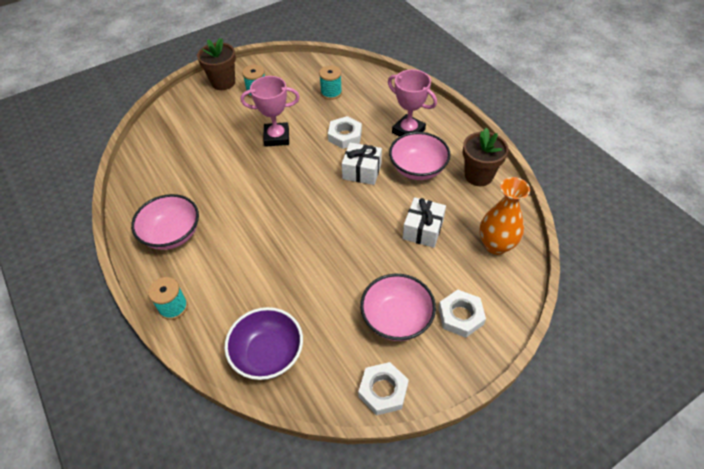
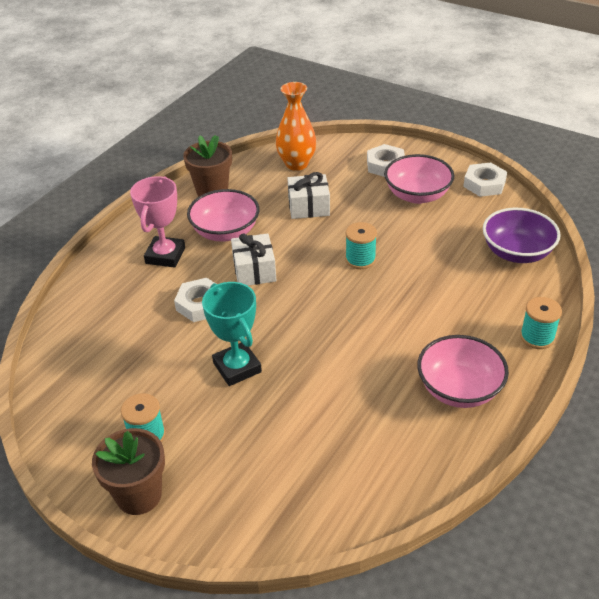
camera: 115 degrees left, 10 degrees down
(277, 137) = (237, 367): pink trophy -> turquoise trophy
(331, 93) = (116, 349): turquoise spool -> turquoise spool (360, 259)

